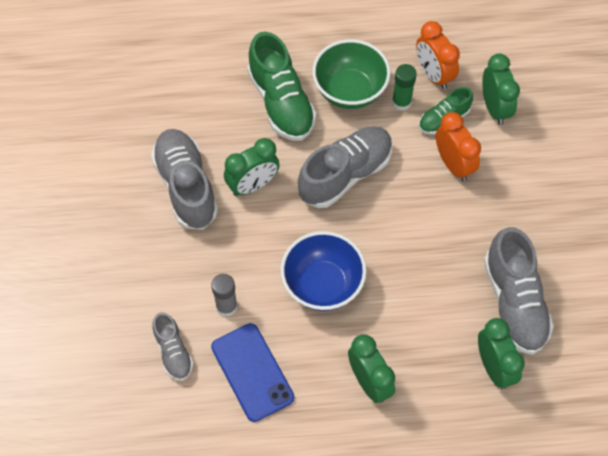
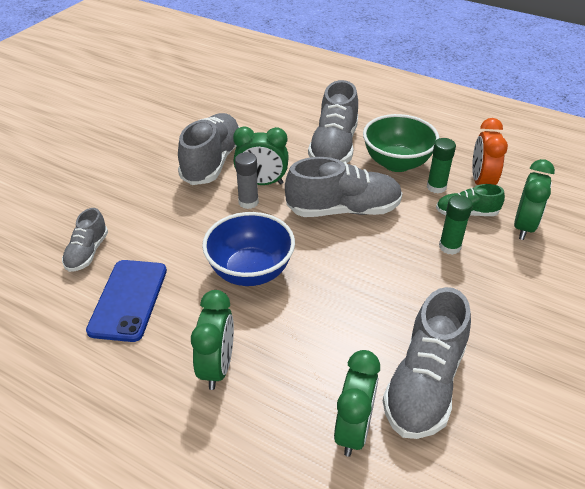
camera: 35 degrees right, 20 degrees down
(226, 306) = (159, 245): grey glue stick -> grey glue stick (248, 202)
(281, 102) = (334, 147): green shoe -> grey shoe
(453, 164) = (449, 247): orange clock -> green glue stick

